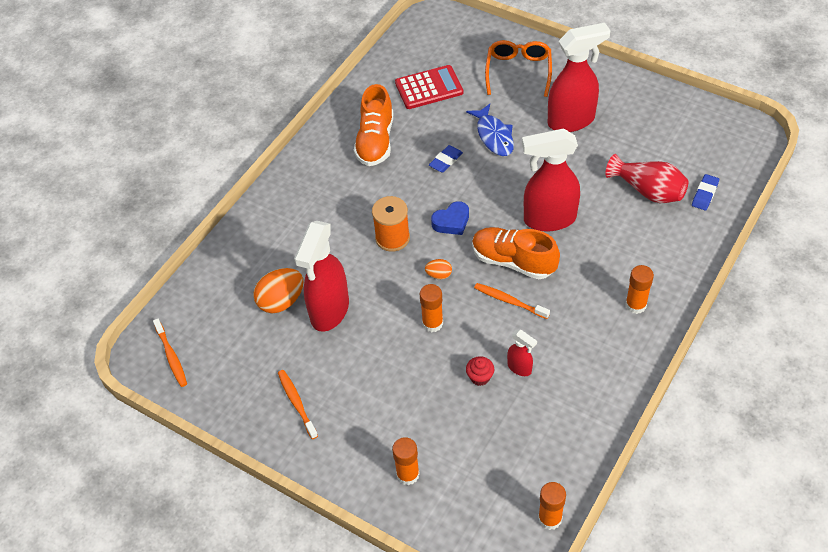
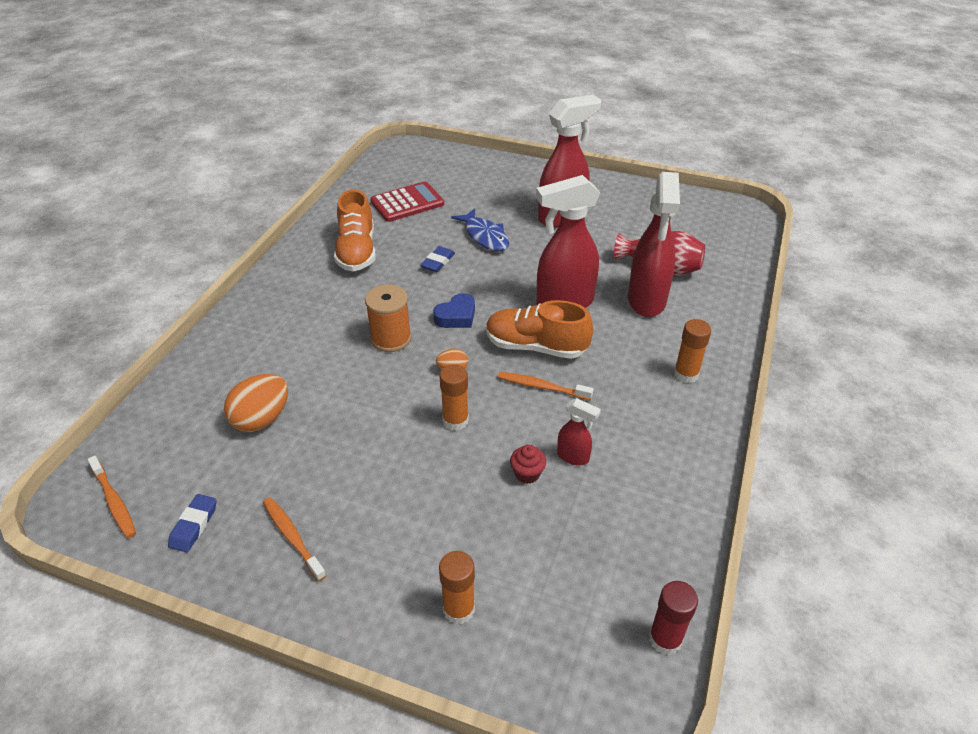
camera: 15 degrees left, 10 degrees down
(329, 311) = (324, 423): red spray bottle -> red spray bottle (646, 301)
(518, 71) = (497, 183): orange glasses -> none
(550, 518) = (665, 639): orange glue stick -> red glue stick
(705, 194) = (719, 266): blue eraser -> blue eraser (194, 525)

